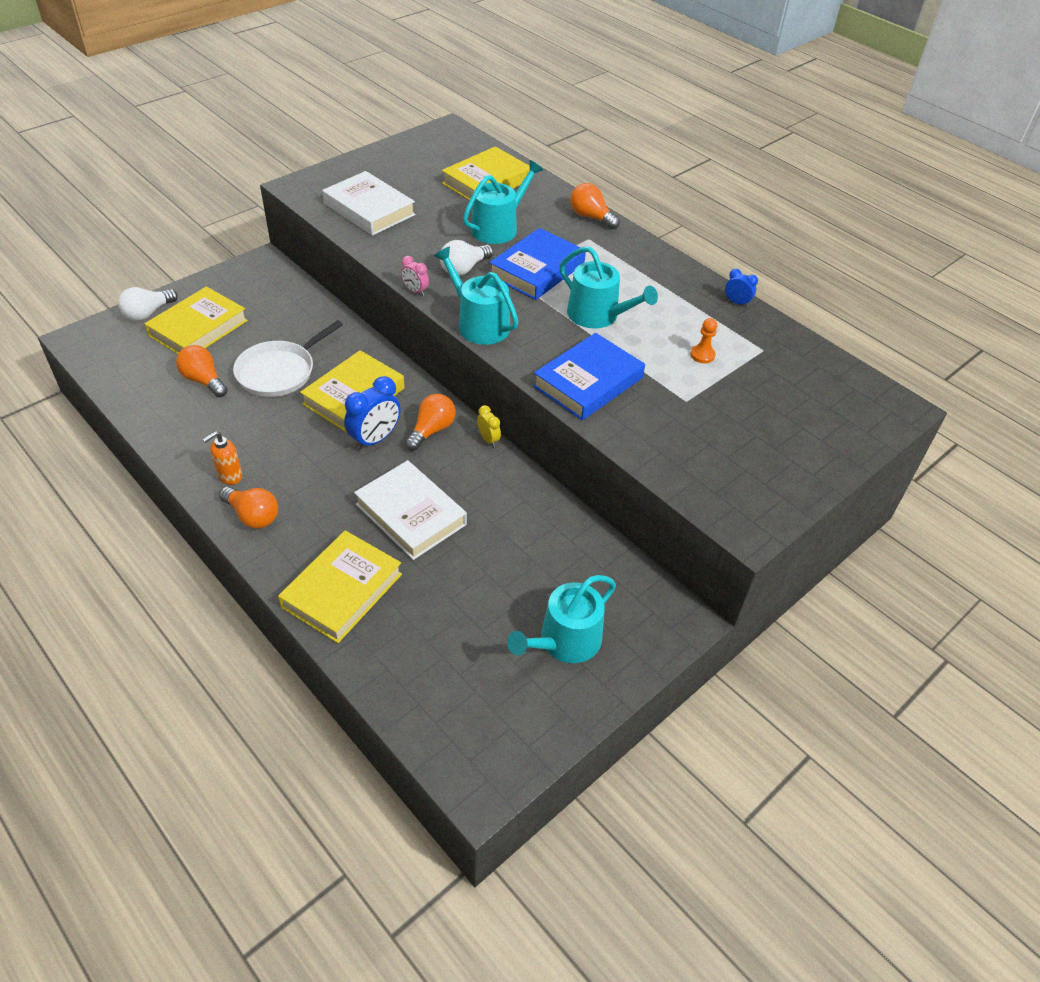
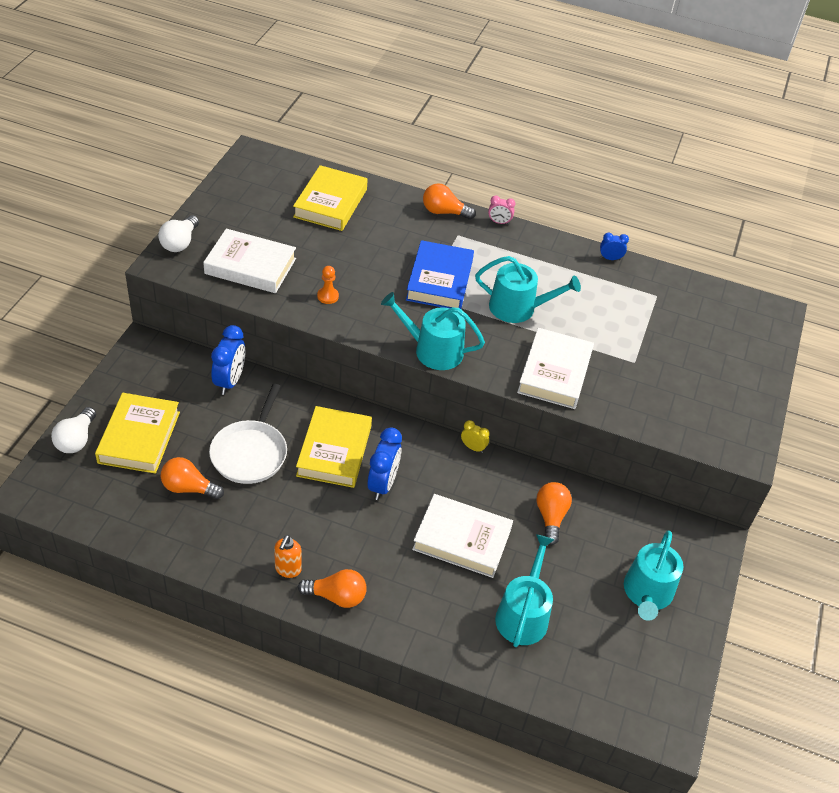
camera: 30 degrees left, 0 degrees up
(310, 311) = (230, 381): none -> blue clock
(342, 590) = (459, 628): yellow book -> none
(415, 291) = (357, 337): pink clock -> pink clock (499, 222)
(431, 430) = (422, 457): orange light bulb -> orange light bulb (550, 517)
(464, 269) = (380, 300): white light bulb -> white light bulb (180, 243)
(498, 227) = (377, 248): turquoise watering can -> turquoise watering can (523, 614)
(588, 382) = (554, 373): blue book -> white book
(702, 355) = (618, 316): orange pawn -> orange pawn (328, 296)

